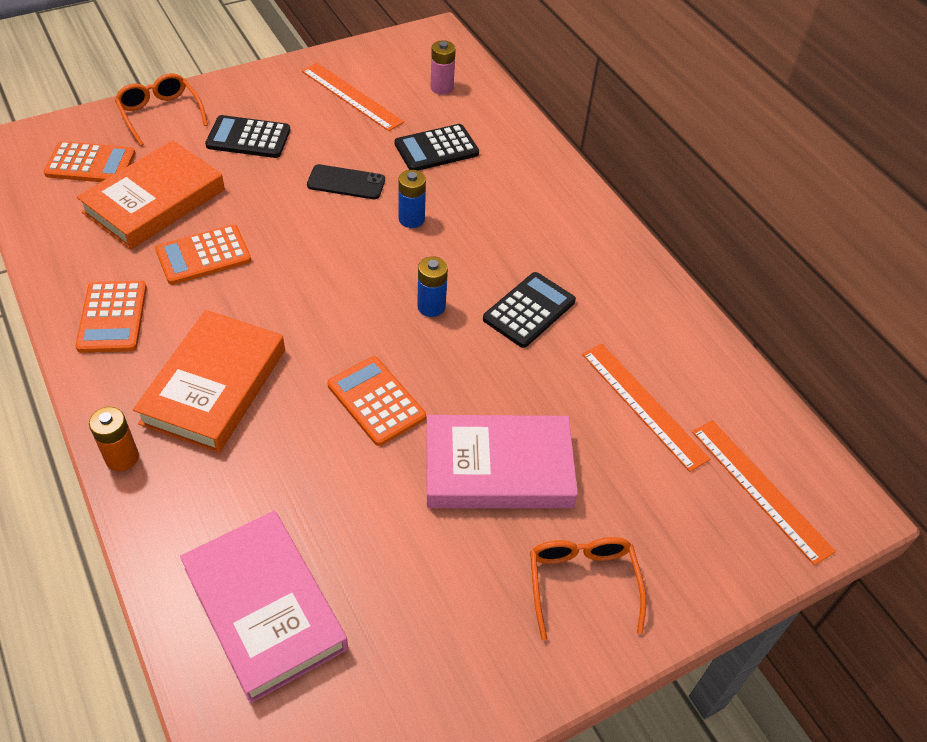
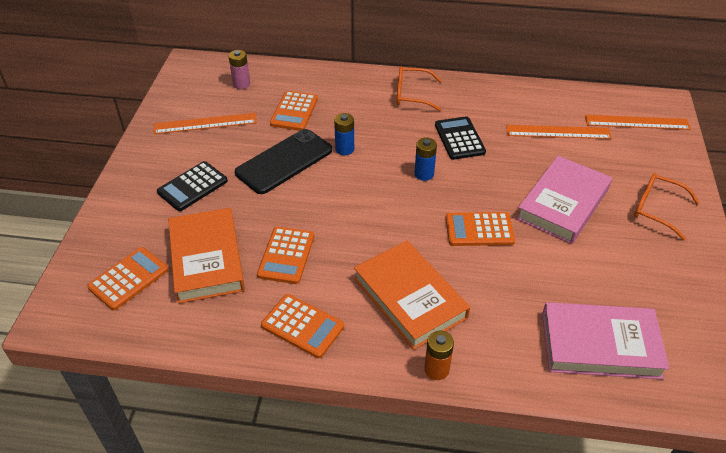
camera: 50 degrees left, 5 degrees down
(160, 114) = (116, 220): orange glasses -> orange glasses (412, 95)
(346, 182) = (284, 161): black phone -> black phone, size x1.71
(436, 149) = (294, 111): black calculator -> orange calculator

